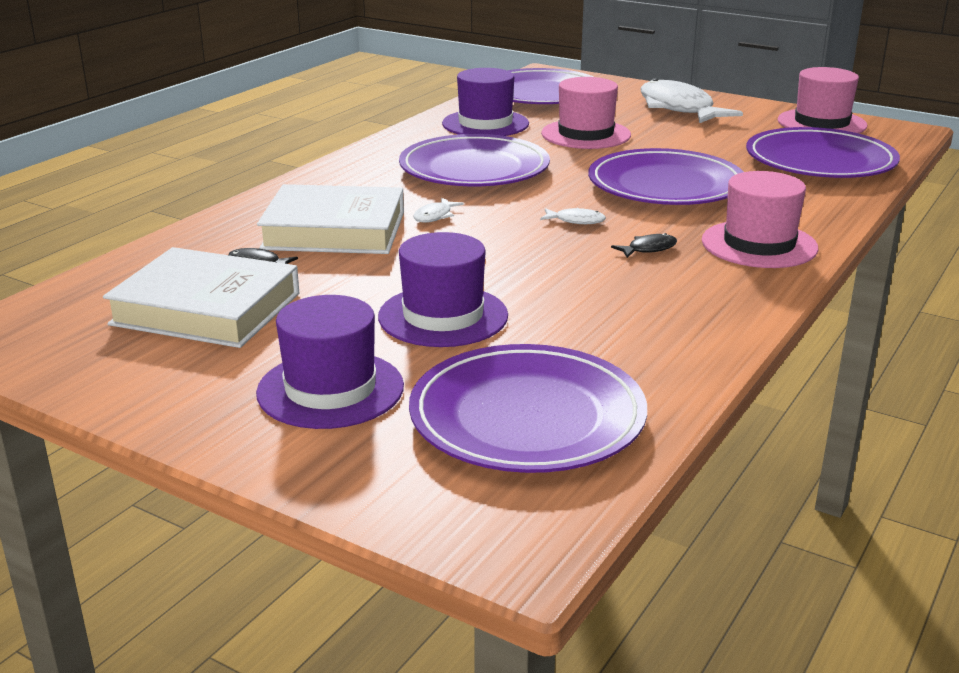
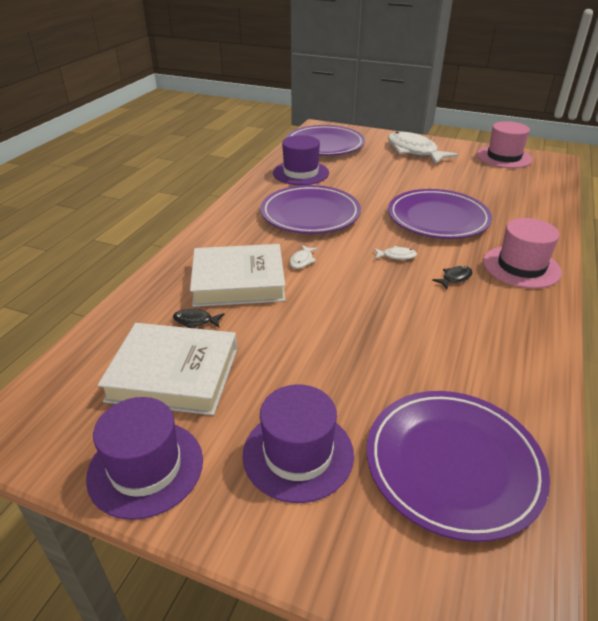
camera: 10 degrees left, 10 degrees up
(443, 316) = (348, 361): purple hat -> purple hat (146, 468)
(586, 134) = (368, 177): pink hat -> none
(820, 161) = (519, 189): purple plate -> none

